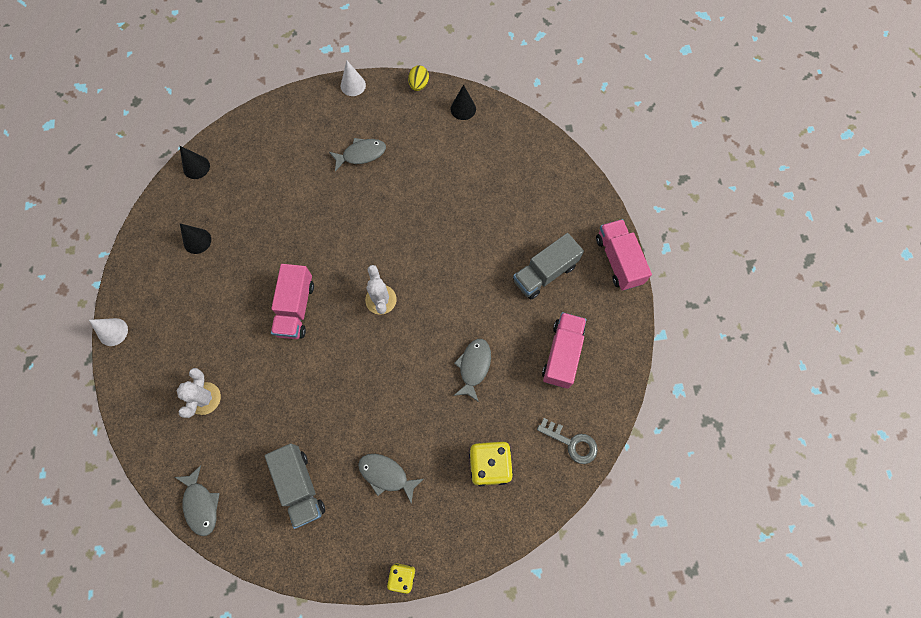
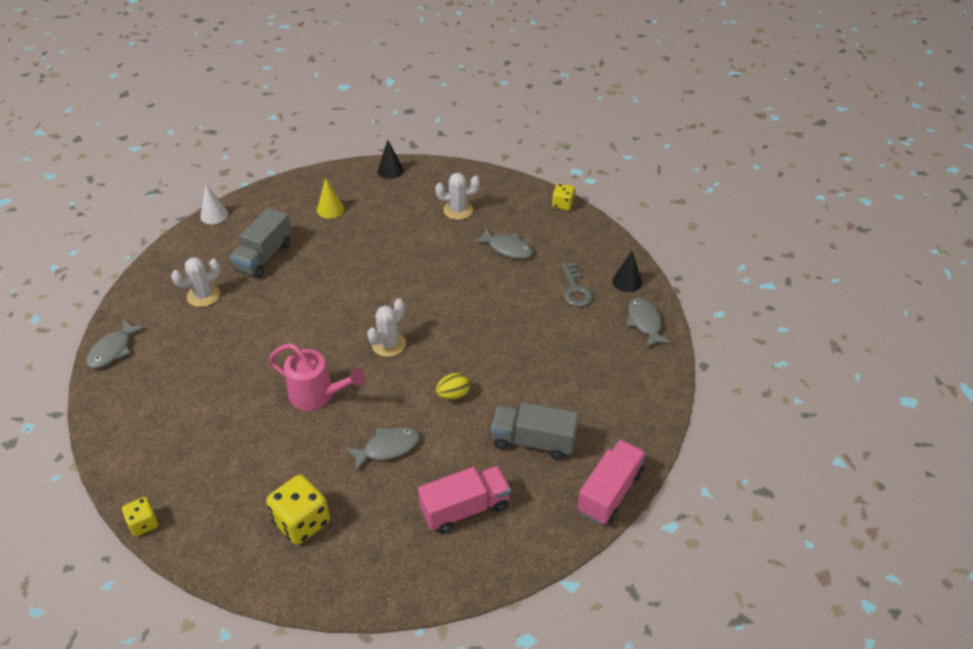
camera: 50 degrees right, 25 degrees down
(197, 241) = (330, 209): black cone -> yellow cone
(290, 155) = (458, 210): none -> white cactus
(296, 308) = (329, 298): pink truck -> none
(300, 486) = (175, 400): grey truck -> grey truck (264, 256)
(353, 85) = (562, 204): white cone -> yellow dice
(386, 380) = (318, 395): none -> pink watering can
(386, 475) = (230, 451): grey fish -> grey fish (644, 322)
(419, 85) = (613, 241): yellow egg -> yellow egg (453, 395)
(571, 442) = (380, 576): grey key -> grey key (575, 289)

